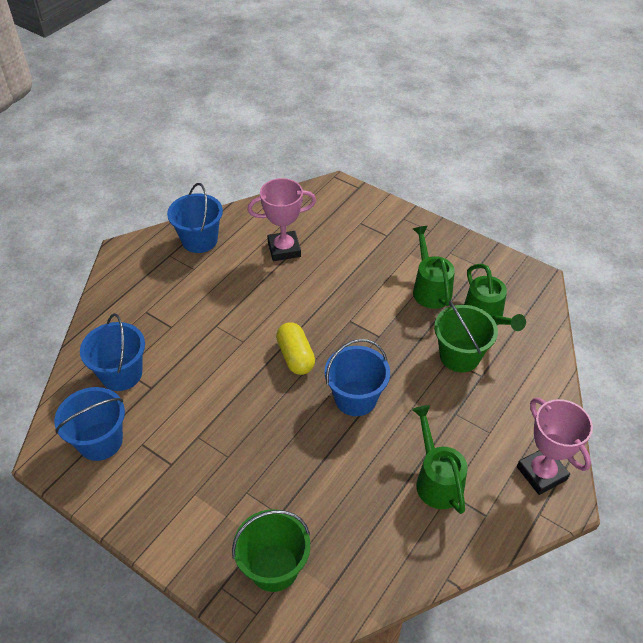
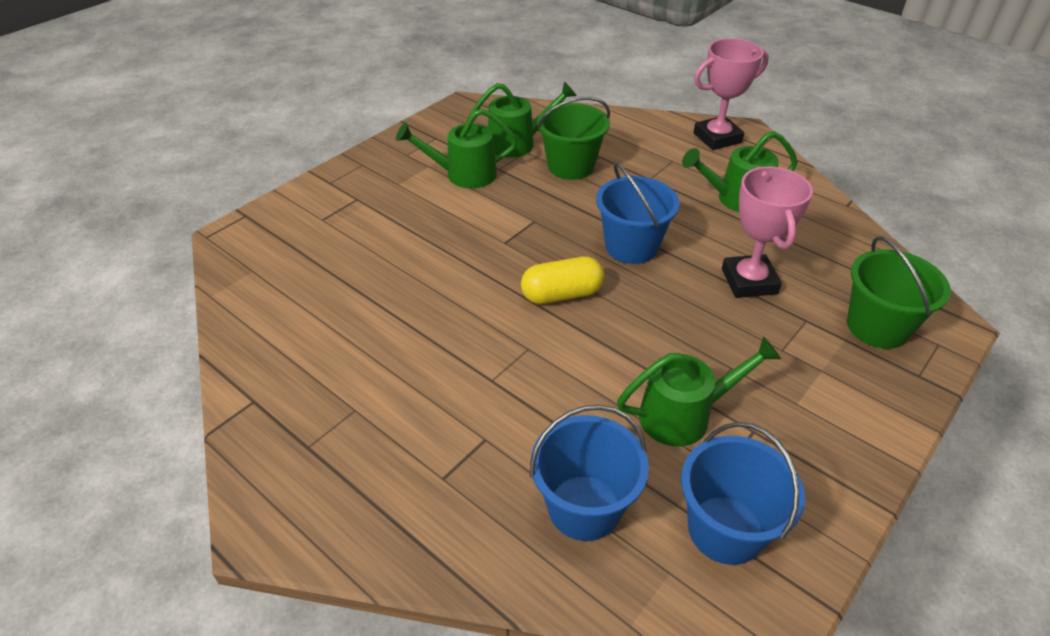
camera: 85 degrees left, 5 degrees down
(185, 426) = (685, 415): none -> green watering can
(199, 240) = (285, 402): blue bucket -> none
(284, 249) = (347, 297): pink trophy -> pink trophy (749, 281)

